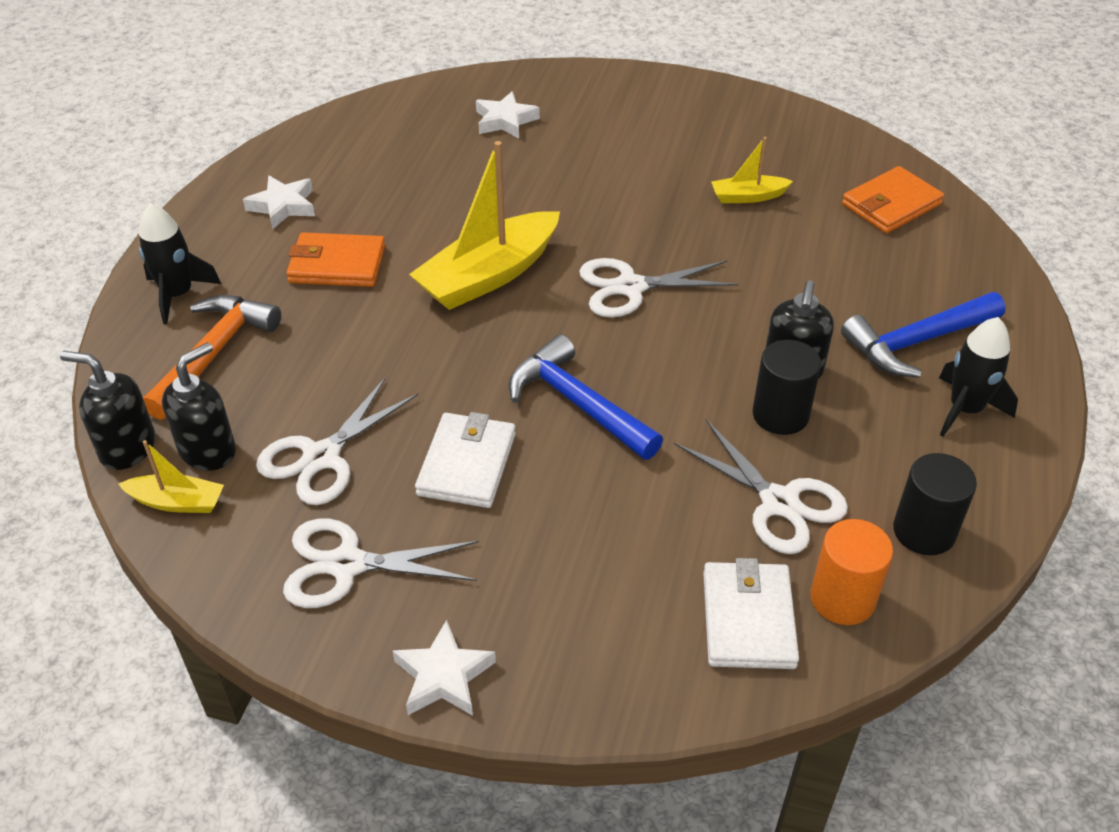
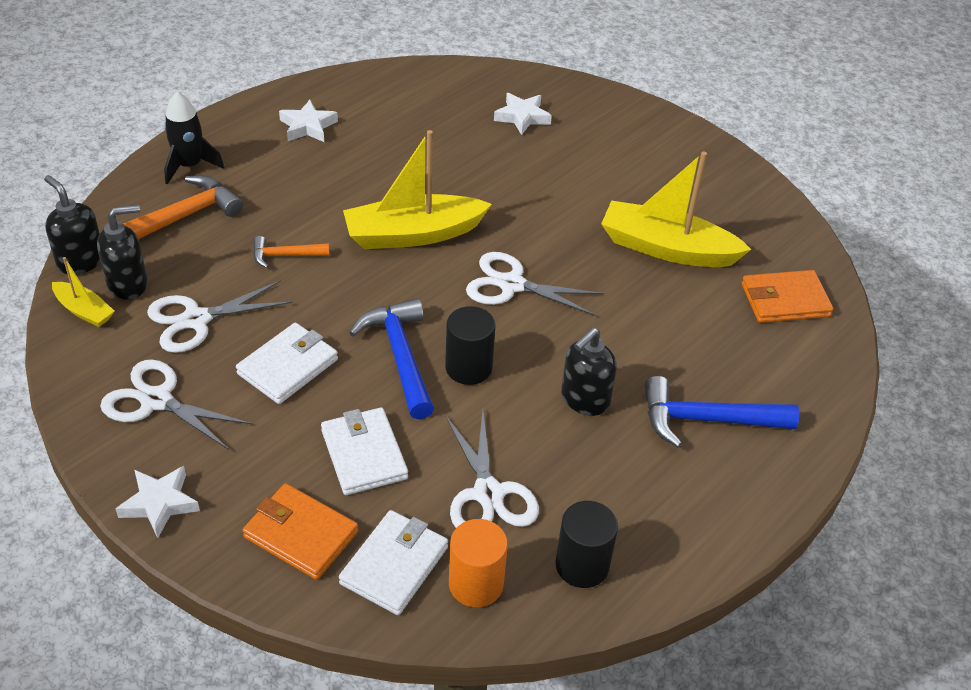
camera: 25 degrees right, 0 degrees up
(337, 265) = (312, 185): orange wallet -> orange wallet (301, 534)
(367, 349) = (284, 255): none -> orange hammer
(623, 520) = (364, 454): none -> white wallet
(748, 197) = (667, 248): yellow boat -> yellow boat, size x2.00
(780, 414) = (545, 429): black cylinder -> black cylinder (468, 367)
(965, 409) = (699, 489): black rocket -> none

